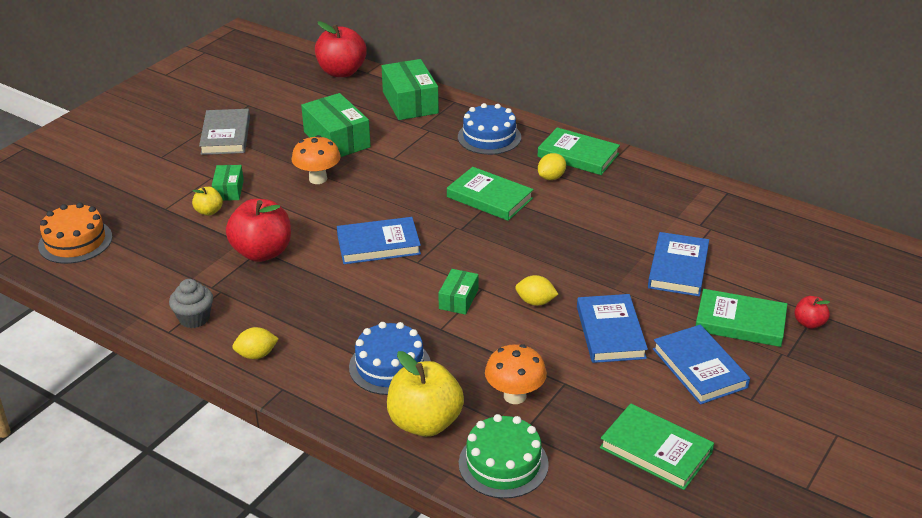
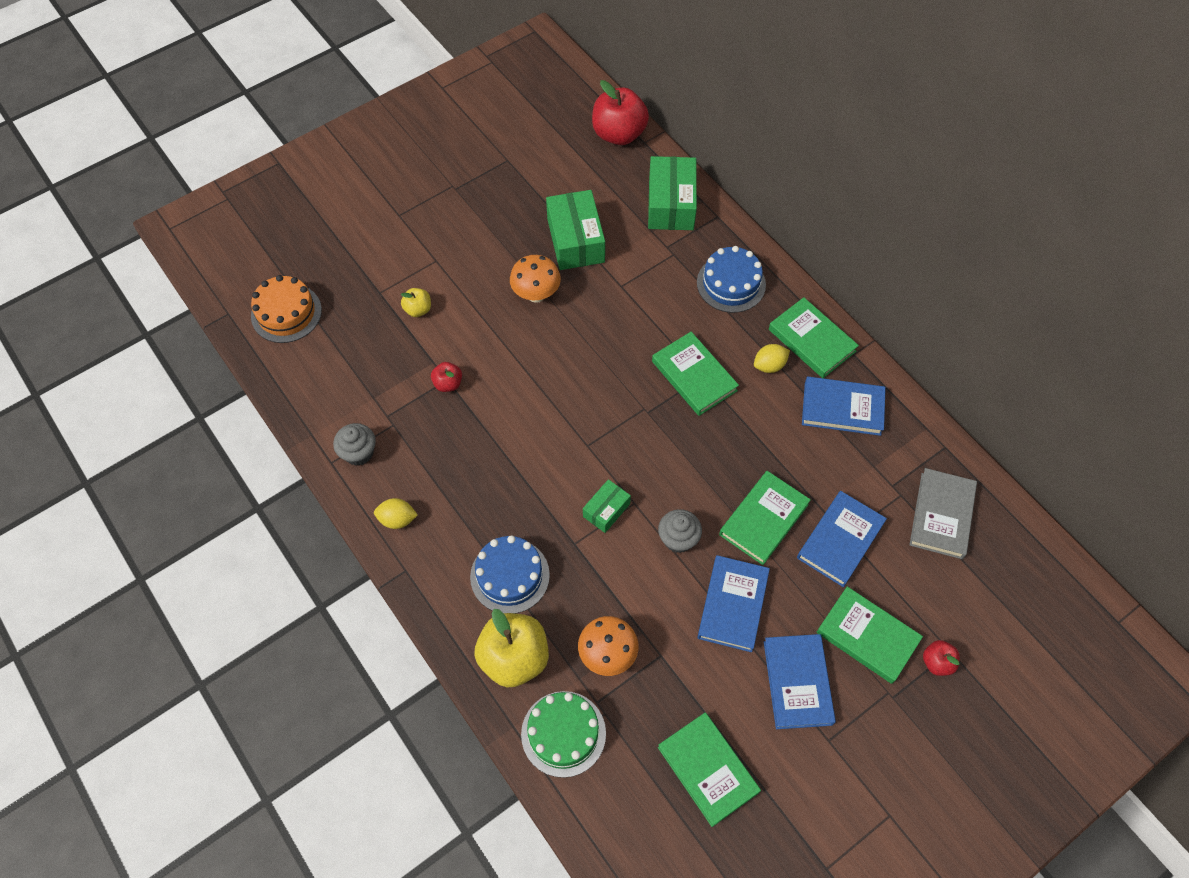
camera: 20 degrees right, 25 degrees up
(225, 135) = (470, 201): grey book -> grey book (941, 515)
(229, 190) = (446, 284): green box -> none
(262, 252) = (448, 384): red apple -> red apple, size x0.48
(378, 244) = (559, 409): blue book -> blue book (842, 408)
(535, 302) = (678, 539): yellow lemon -> grey cupcake
(604, 271) = (764, 519): none -> green book

